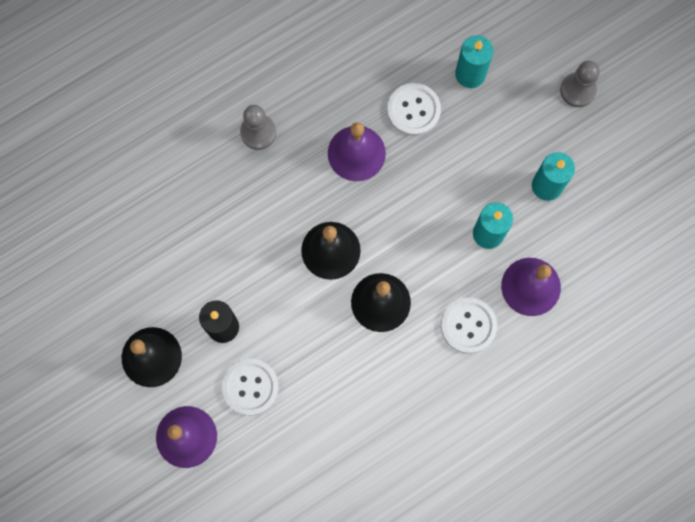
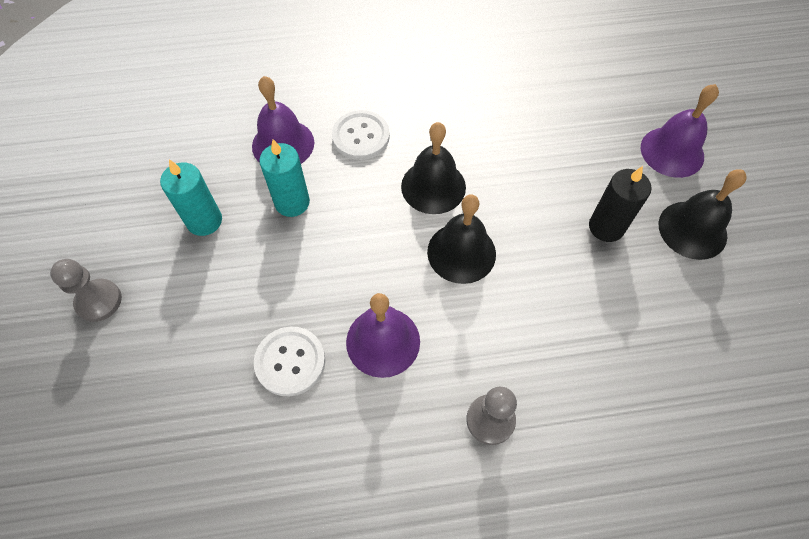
camera: 155 degrees left, 15 degrees down
(250, 387) = (595, 167): white button -> none
(470, 74) = (199, 375): turquoise candle -> none

